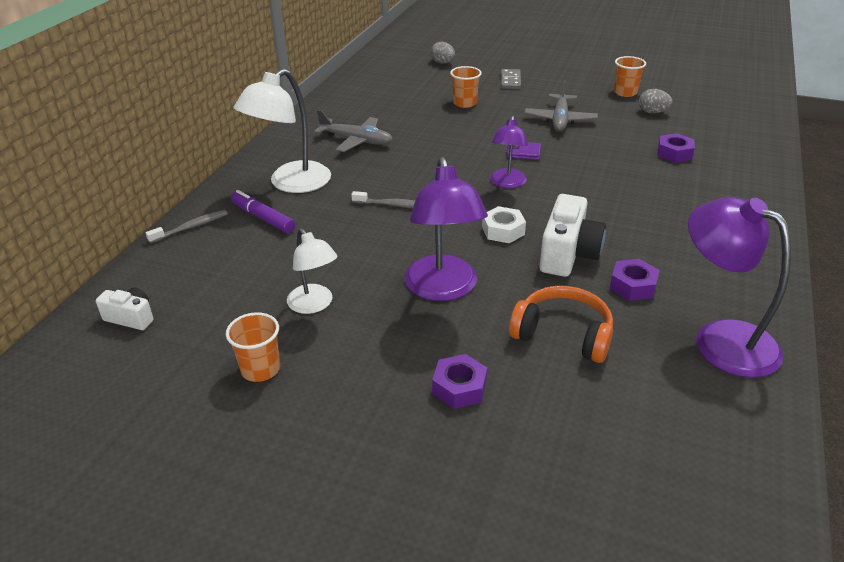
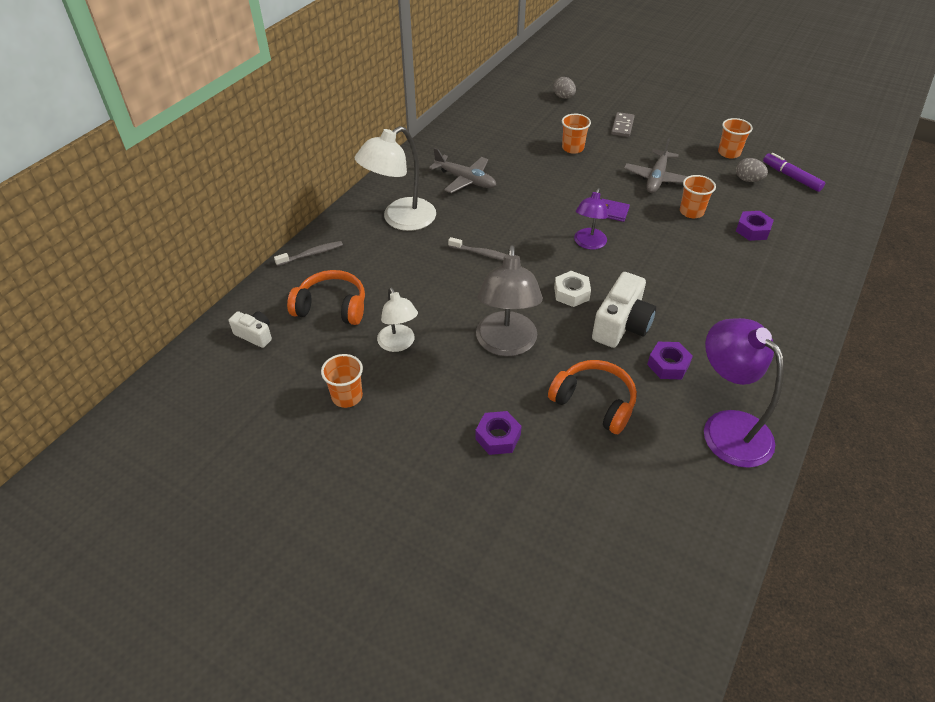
camera: 10 degrees right, 10 degrees up
(225, 277) = (332, 307): none -> orange headphones
(263, 218) = (371, 252): purple marker -> purple marker (791, 177)
(443, 289) = (506, 344): purple lamp -> grey lamp
(606, 144) = (691, 212): none -> orange cup

